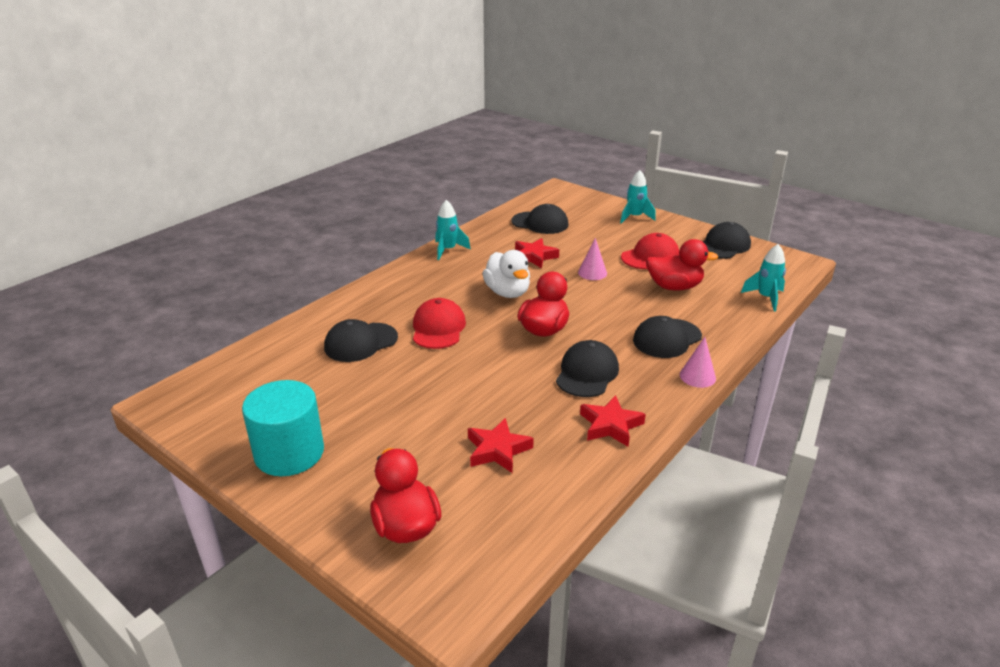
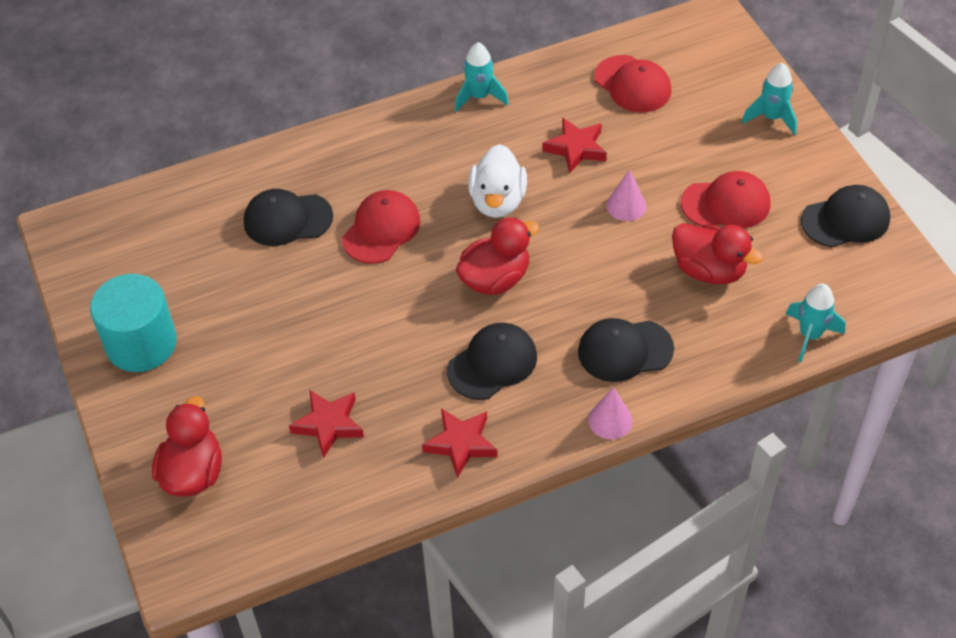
camera: 30 degrees right, 20 degrees up
(540, 223) = (632, 84): black cap -> red cap

